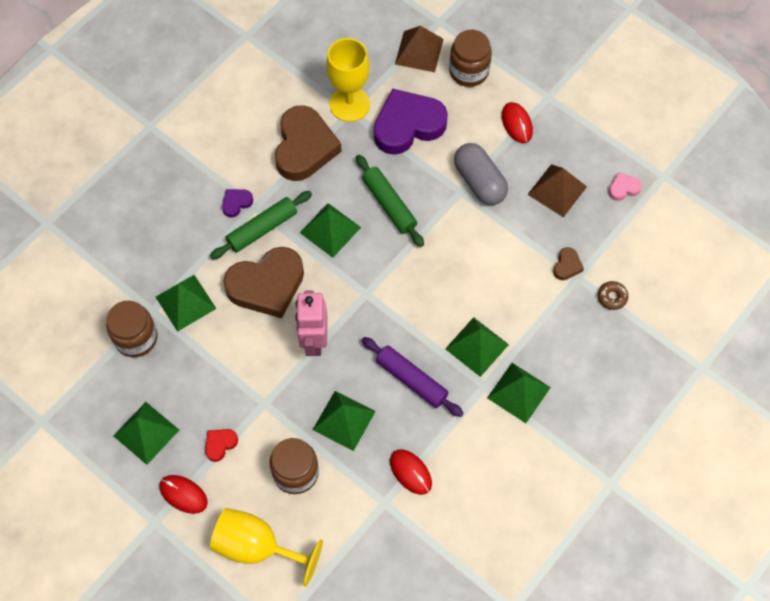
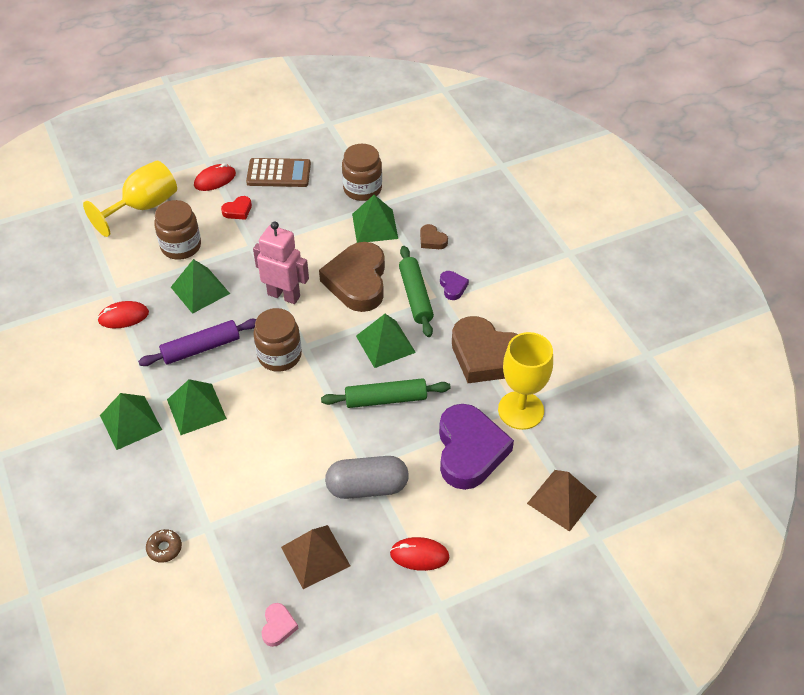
camera: 115 degrees right, 15 degrees down
(146, 432) = (278, 173): green pyramid -> brown calculator
(220, 444) = (238, 210): red heart -> red heart turned 75 degrees clockwise
(469, 71) = (512, 538): brown jar -> brown jar (279, 355)
(567, 266) = (225, 523): brown heart -> brown heart (432, 240)

